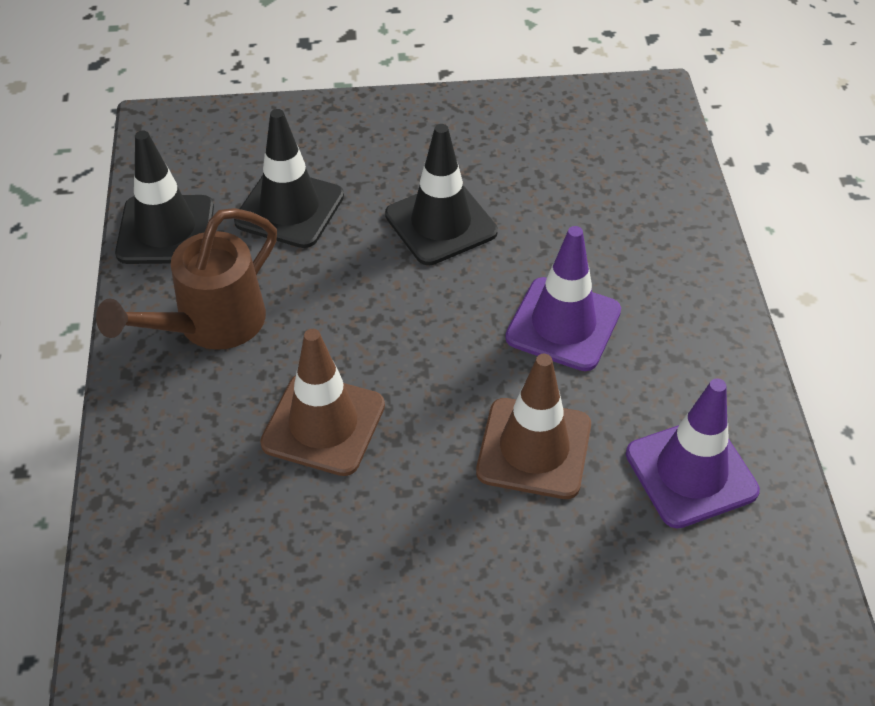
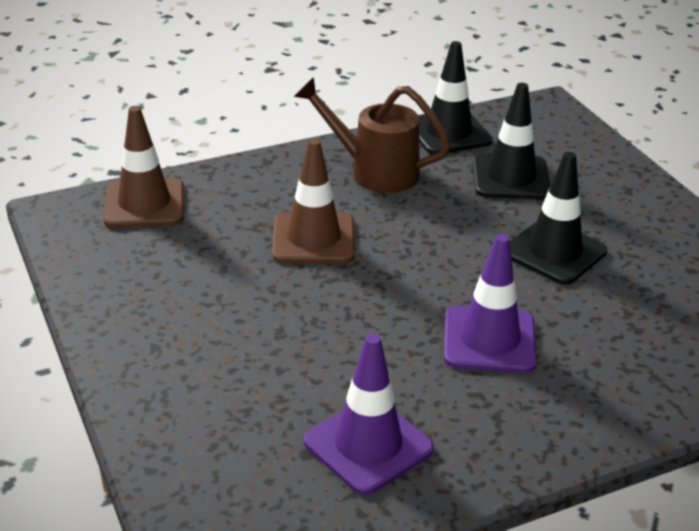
camera: 70 degrees right, 15 degrees down
(534, 448) = (346, 347): brown traffic cone -> brown traffic cone (144, 204)

